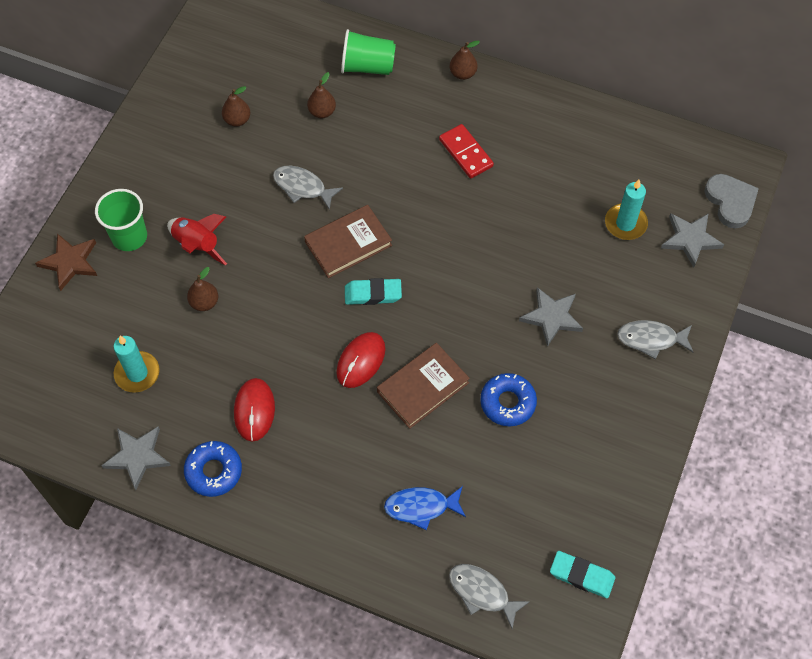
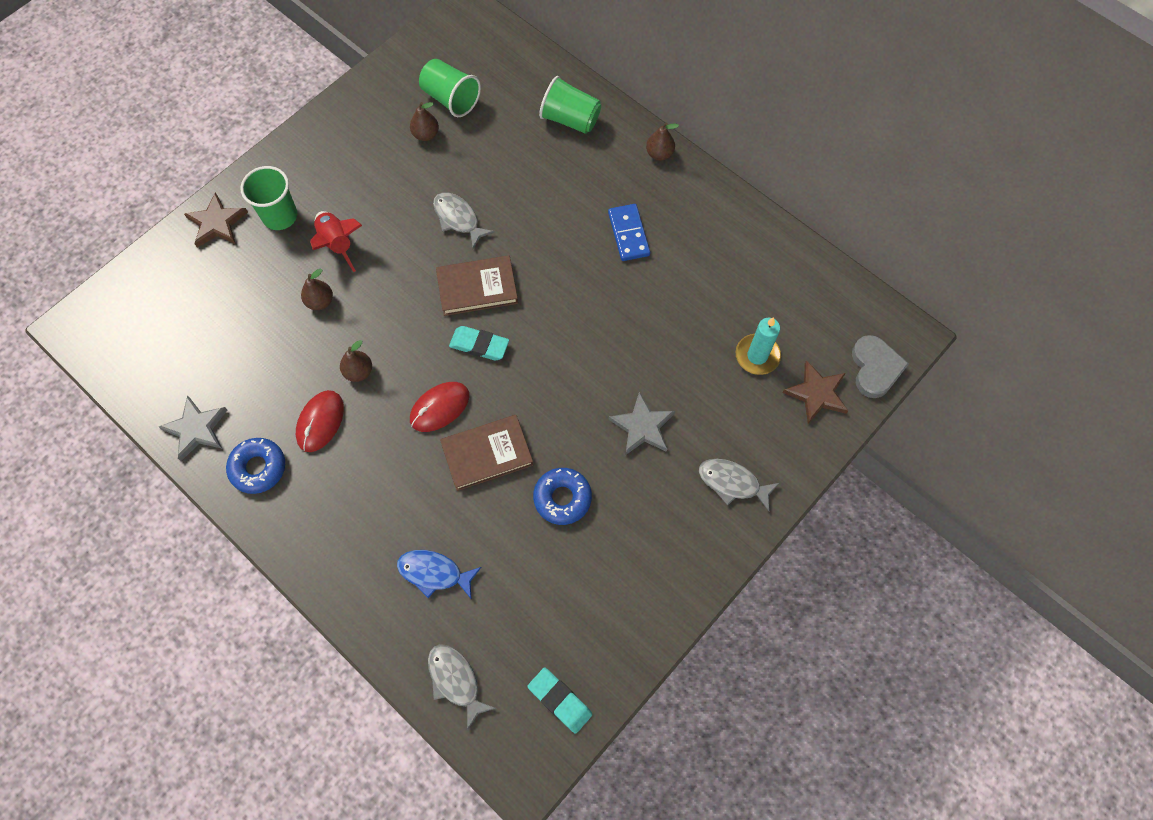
camera: 20 degrees right, 5 degrees up
(137, 373) = (230, 349): turquoise candle -> none
(246, 80) = (451, 99): none -> green cup
(322, 112) = (508, 151): brown pear -> brown pear (358, 372)
(465, 153) = (628, 234): red domino -> blue domino
(690, 239) = (817, 394): grey star -> brown star

